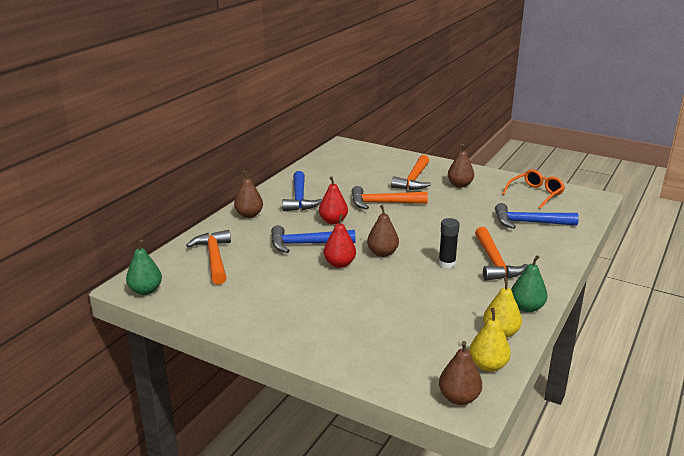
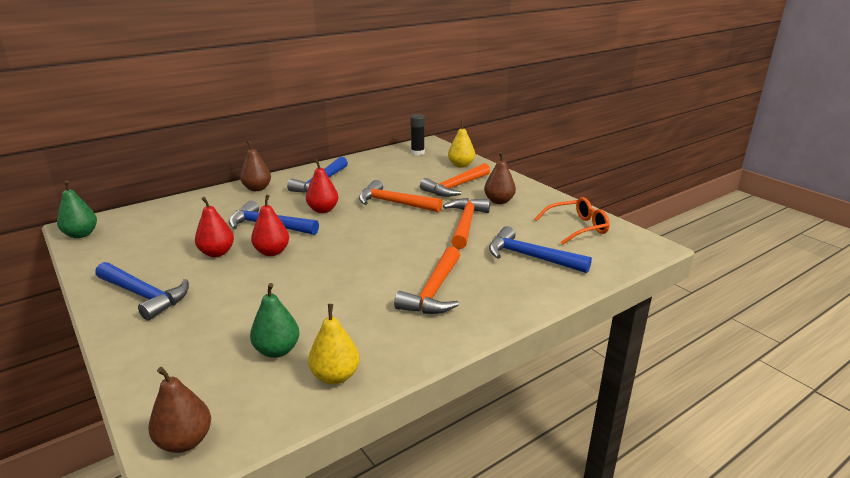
camera: 25 degrees right, 0 degrees up
(214, 258) = (173, 220): orange hammer -> orange hammer (465, 224)
(285, 322) = (144, 295): none -> blue hammer
(295, 275) = (217, 253): none -> red pear
(382, 253) = (327, 251): brown pear -> none
(447, 263) = (379, 279): black glue stick -> black glue stick (417, 152)
(488, 365) = (269, 412): yellow pear -> yellow pear (461, 165)
(526, 307) = (405, 355): green pear -> green pear (277, 350)

